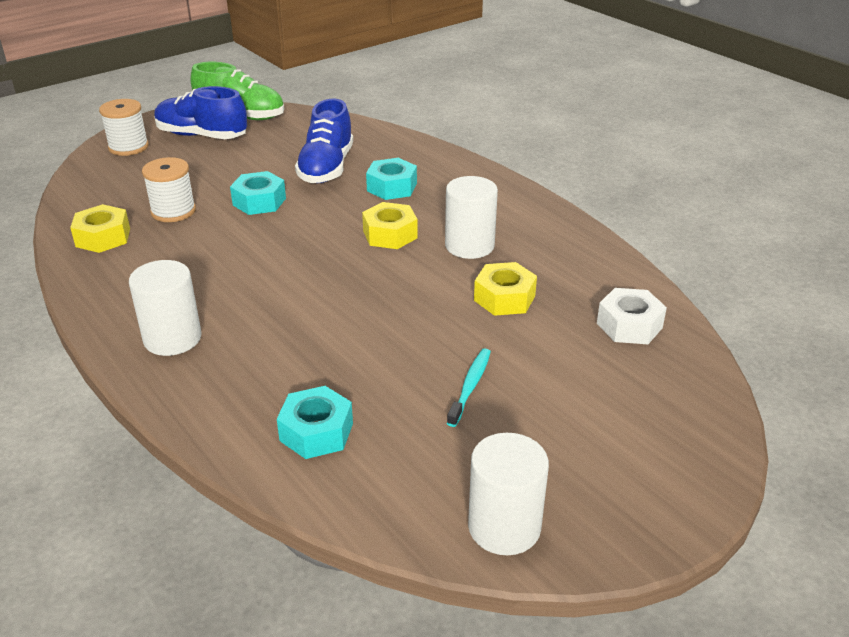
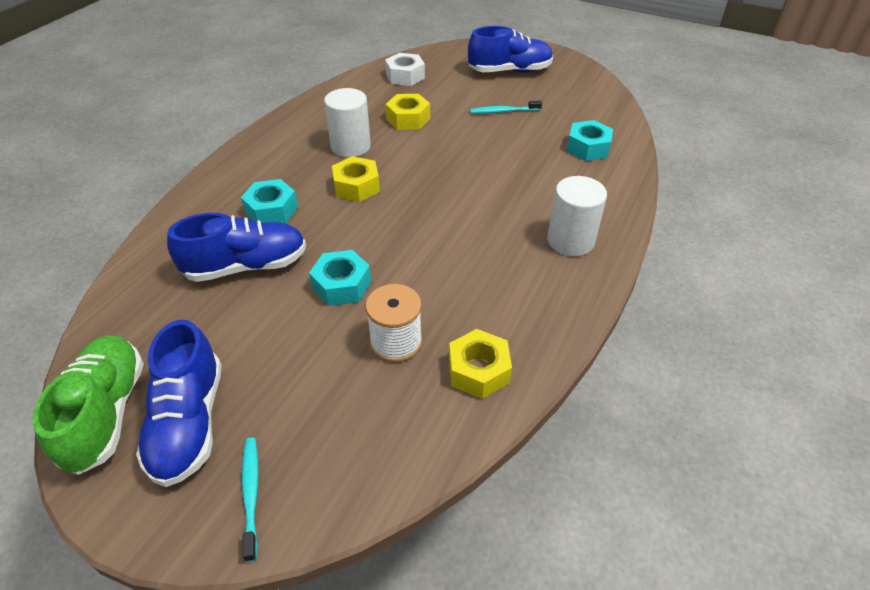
camera: 115 degrees left, 10 degrees up
(128, 147) = (251, 494): white spool -> turquoise toothbrush
(504, 527) = (586, 83): white cylinder -> none
(597, 442) = (510, 71): none -> blue shoe

